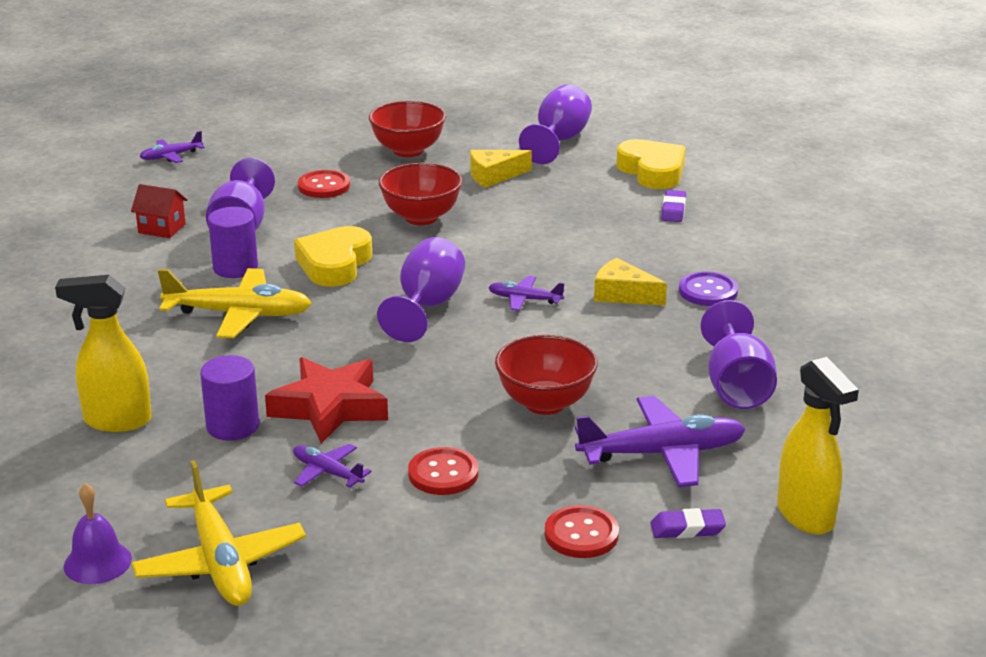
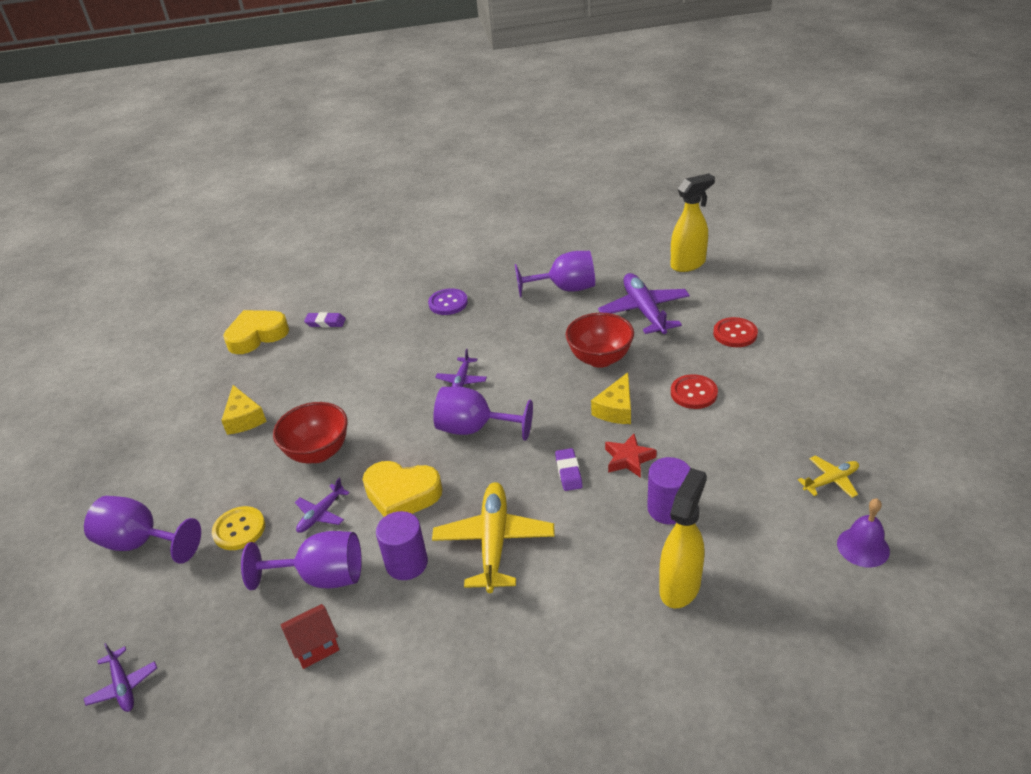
camera: 90 degrees left, 10 degrees up
(116, 421) = (680, 586): yellow spray bottle -> yellow spray bottle turned 150 degrees counterclockwise
(162, 228) = (315, 646): red house -> red house turned 45 degrees clockwise
(220, 561) = (830, 481): yellow plane -> yellow plane, size x0.52
(324, 186) = (239, 529): red button -> yellow button
(328, 472) = (710, 446): purple plane -> purple plane (321, 514)
(329, 407) = (628, 459): red star -> red star, size x0.57
(408, 151) = (173, 480): red bowl -> none
(559, 141) = (182, 388): purple goblet -> purple goblet (141, 543)
(623, 294) = (453, 337): yellow cheese -> yellow cheese (616, 409)
(687, 529) = (714, 299): purple eraser -> purple eraser (568, 472)

